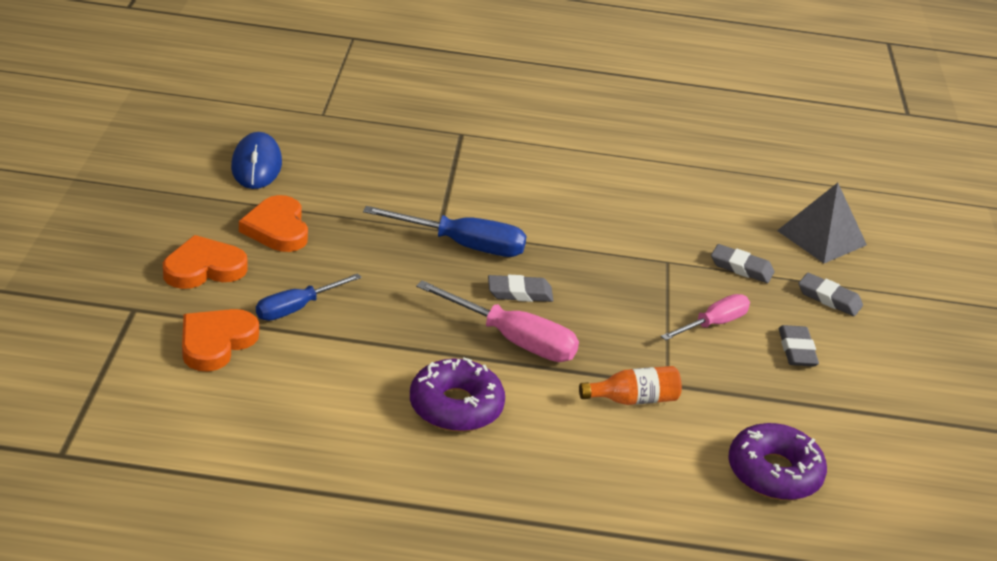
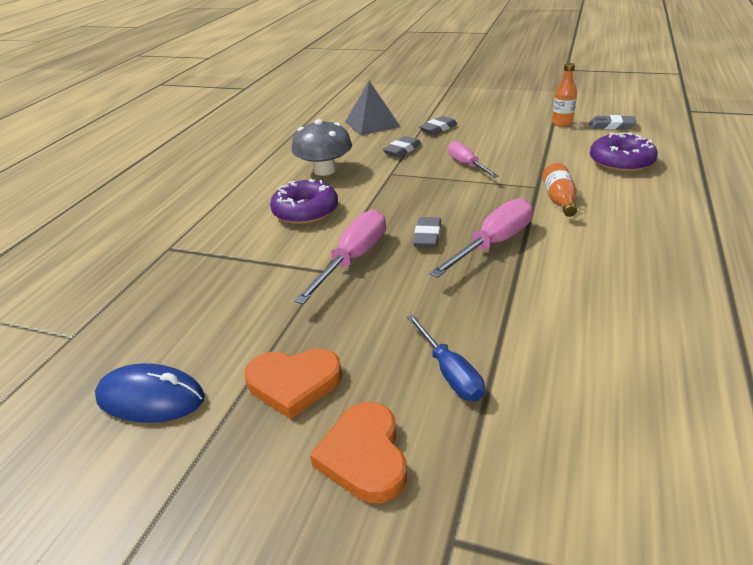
camera: 70 degrees left, 0 degrees up
(216, 342) = (519, 446): orange heart -> none
(456, 406) = (590, 278): purple donut -> purple donut (305, 211)
(463, 245) = (353, 259): blue screwdriver -> pink screwdriver
(659, 210) = (324, 170): none -> grey mushroom
(797, 350) = (493, 143): grey eraser -> grey eraser (611, 126)
(905, 426) = (562, 123): none -> orange bottle

